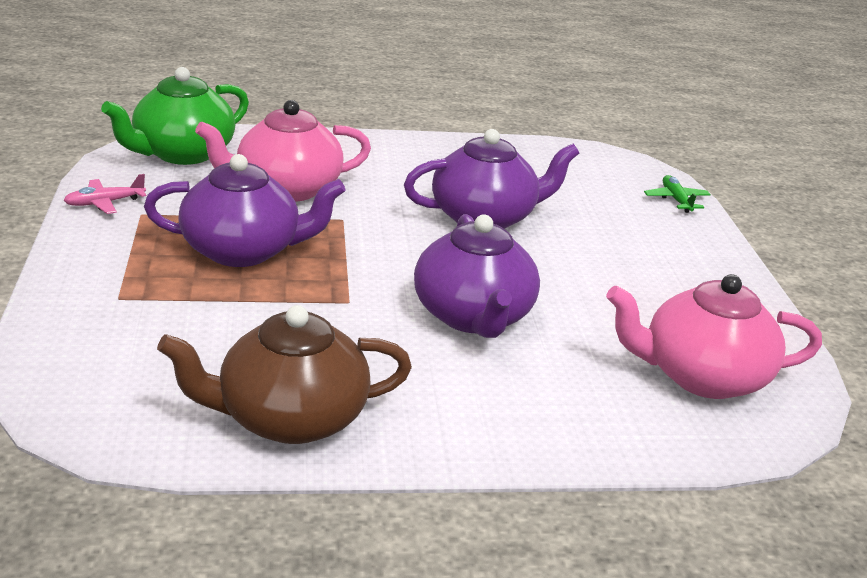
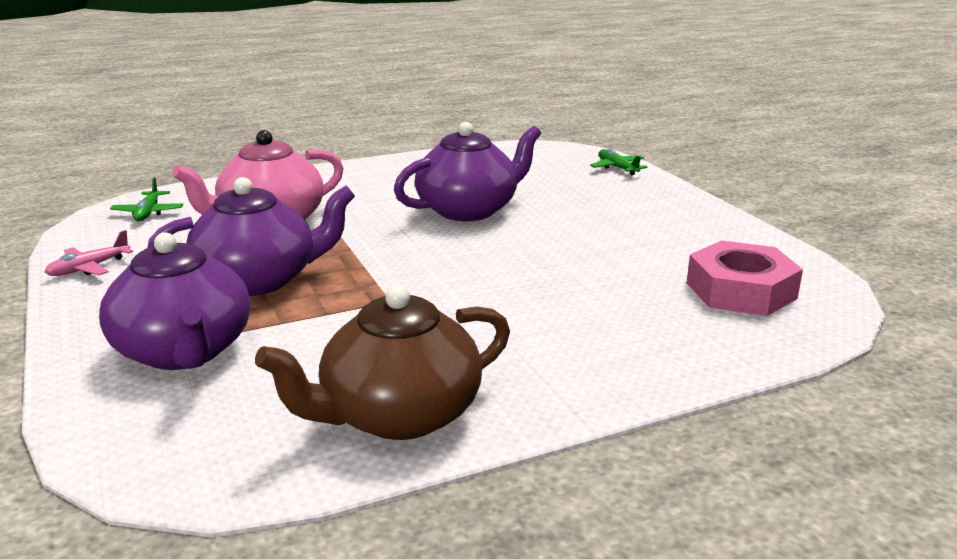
camera: 15 degrees left, 5 degrees down
(182, 153) = (148, 213): green teapot -> green plane
(473, 316) = (513, 288): purple teapot -> purple teapot (184, 351)
(702, 376) = (741, 290): pink teapot -> pink nut

